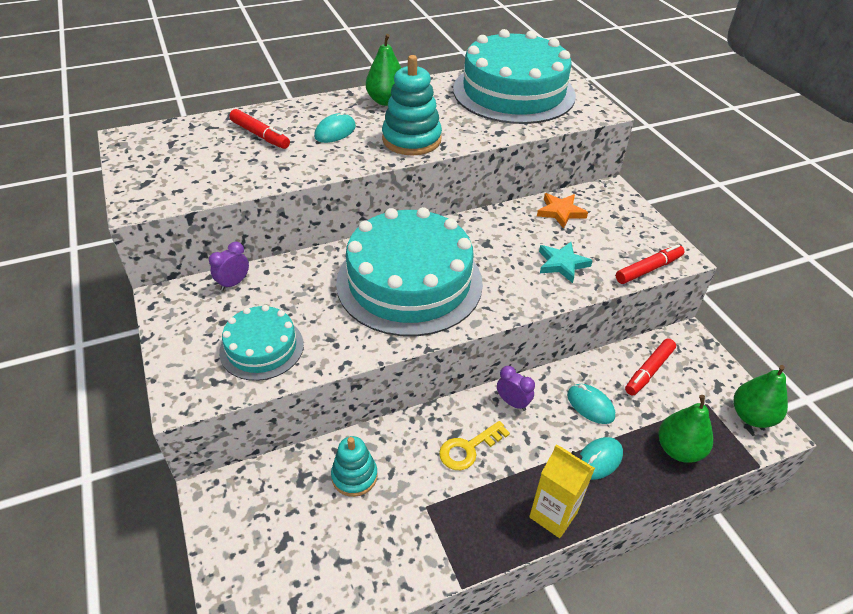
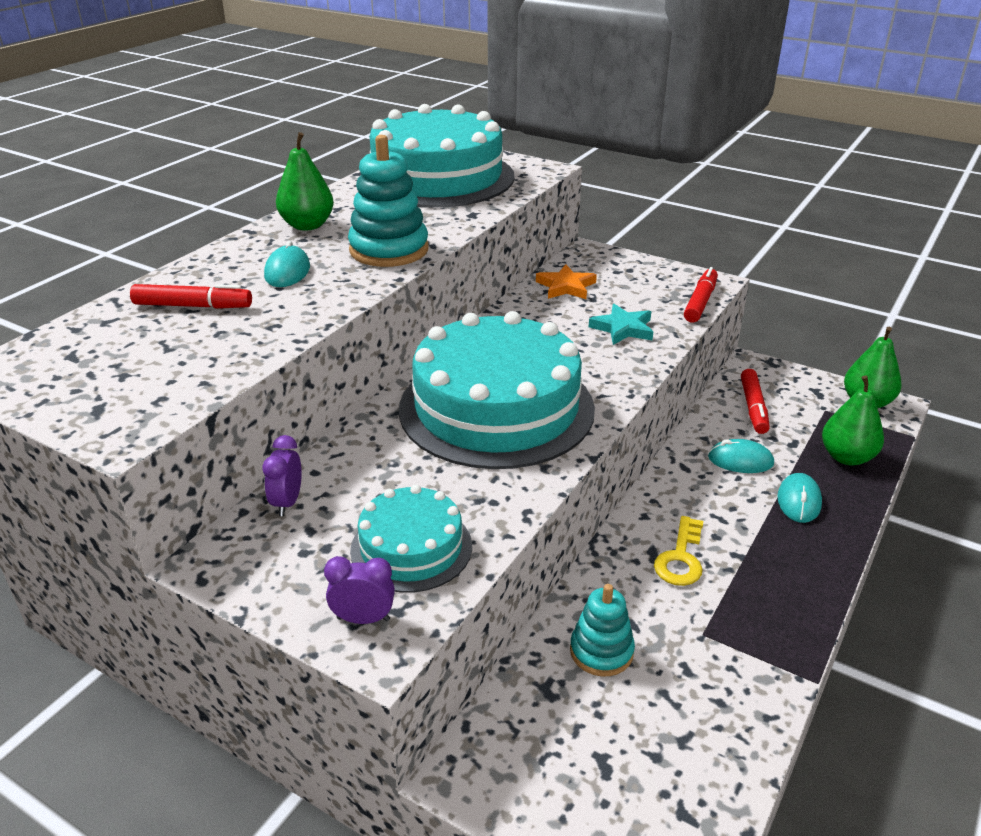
camera: 35 degrees left, 10 degrees down
(512, 403) = (672, 495): purple clock -> purple clock (363, 619)
(553, 515) = (816, 569): yellow carton -> none

